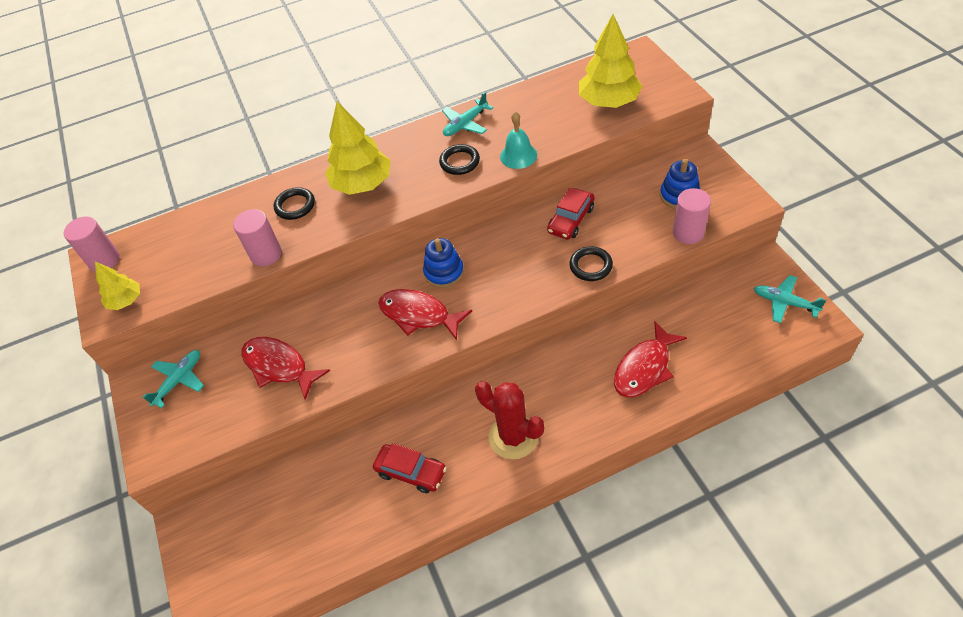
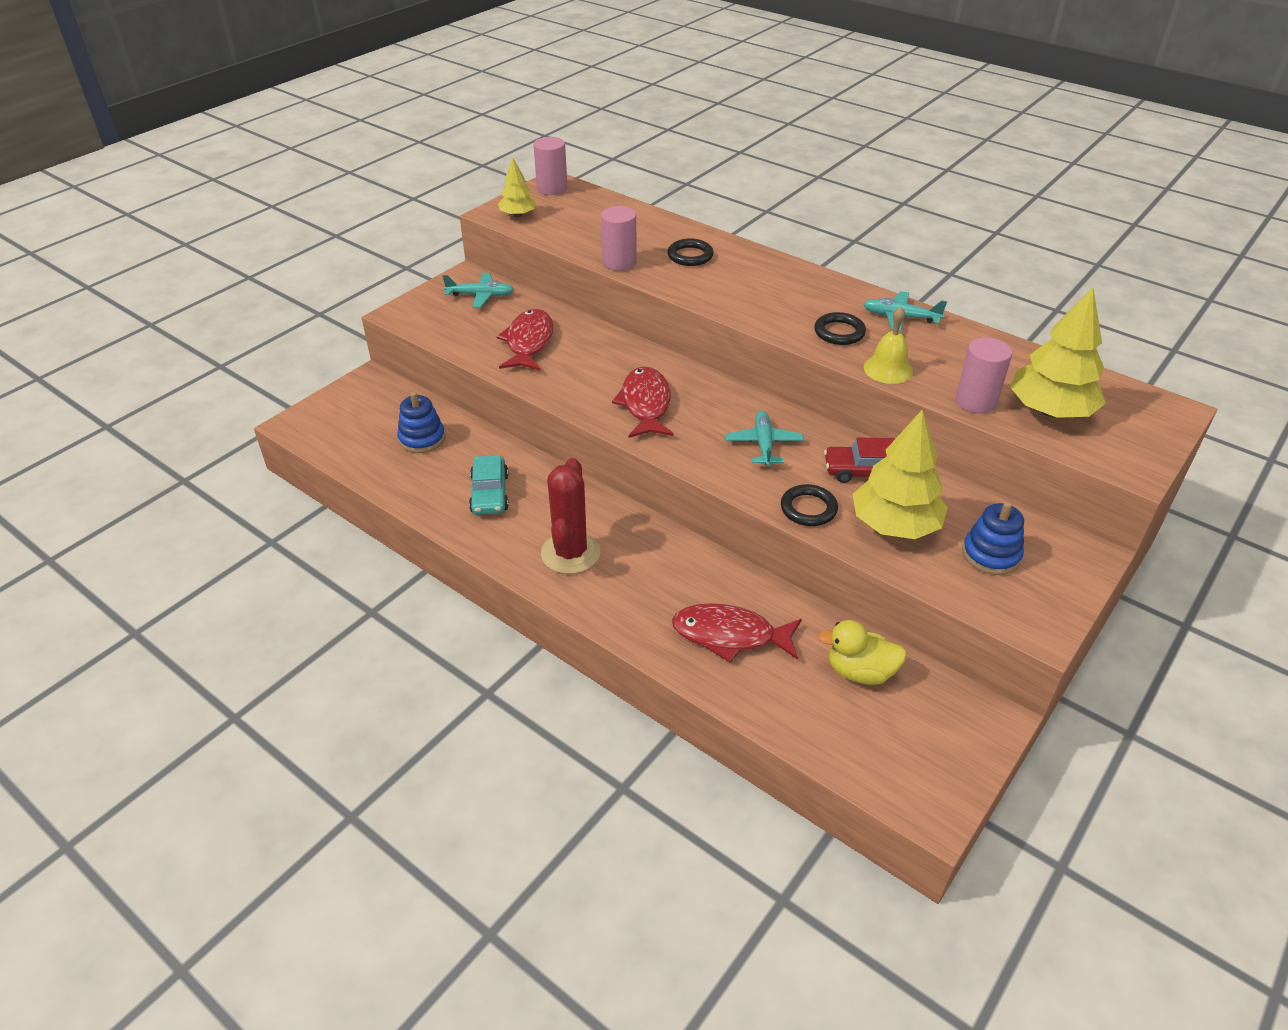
camera: 55 degrees right, 10 degrees down
(362, 184) = (752, 283): yellow tree -> yellow tree (894, 525)
(411, 472) = (489, 493): red car -> turquoise car
(444, 272) = (712, 402): blue stacking toy -> blue stacking toy (422, 439)
(518, 155) = (888, 369): turquoise bell -> yellow bell
(688, 233) = (933, 580): pink cylinder -> pink cylinder (976, 401)
(706, 311) = (860, 672): none -> yellow duck
(784, 302) = (938, 754): turquoise plane -> turquoise plane (763, 444)

